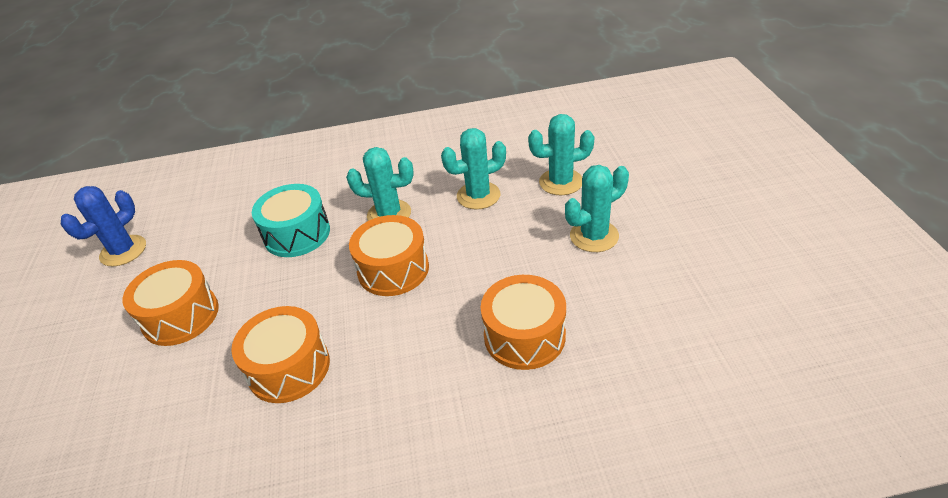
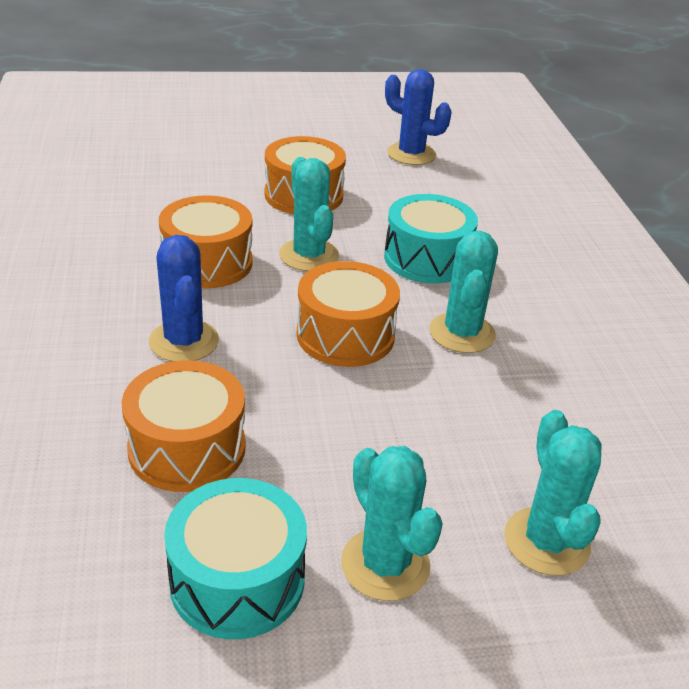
camera: 85 degrees right, 5 degrees down
(405, 361) = (184, 341): none -> blue cactus
(478, 196) = (505, 427): turquoise cactus -> turquoise cactus (309, 255)
(624, 293) = (237, 580): none -> turquoise drum

